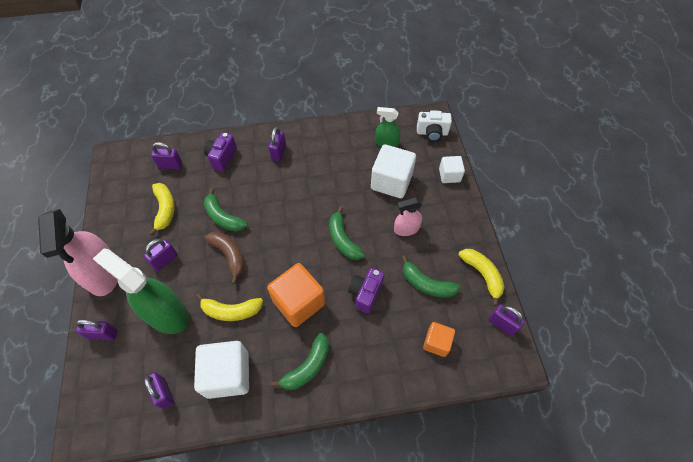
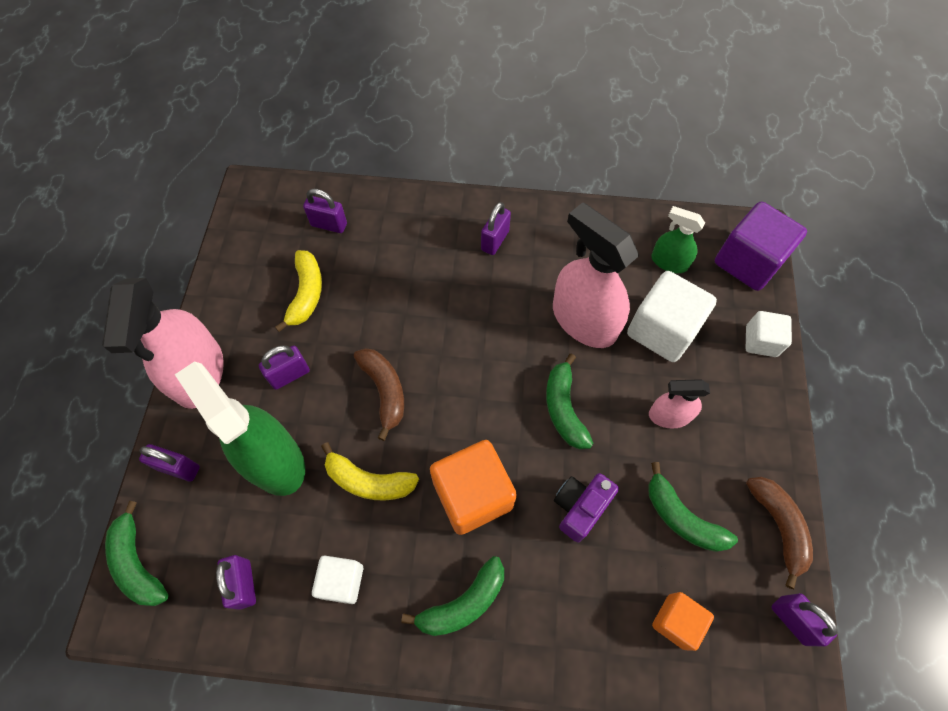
camera: 15 degrees right, 5 degrees up
(222, 157) = (407, 229): purple camera -> none
(223, 217) = (389, 327): green banana -> green banana (138, 563)
(227, 374) = (342, 581): white cube -> white cube, size x0.57
(343, 187) = (584, 320): none -> pink spray bottle
(432, 133) = (748, 262): white camera -> purple cube
(482, 275) = (778, 526): yellow banana -> brown banana

